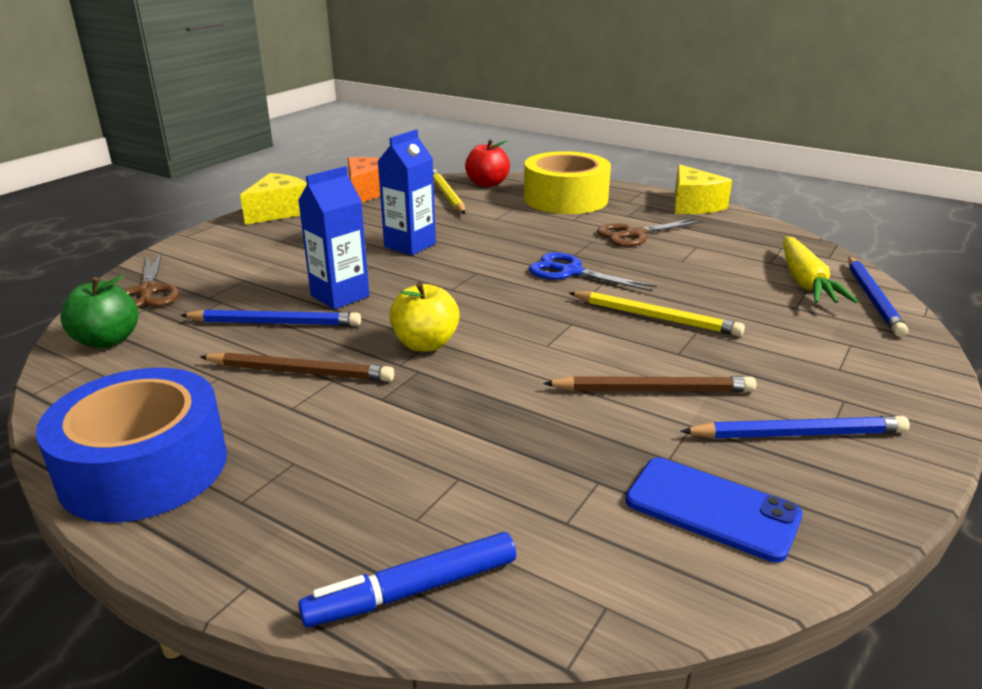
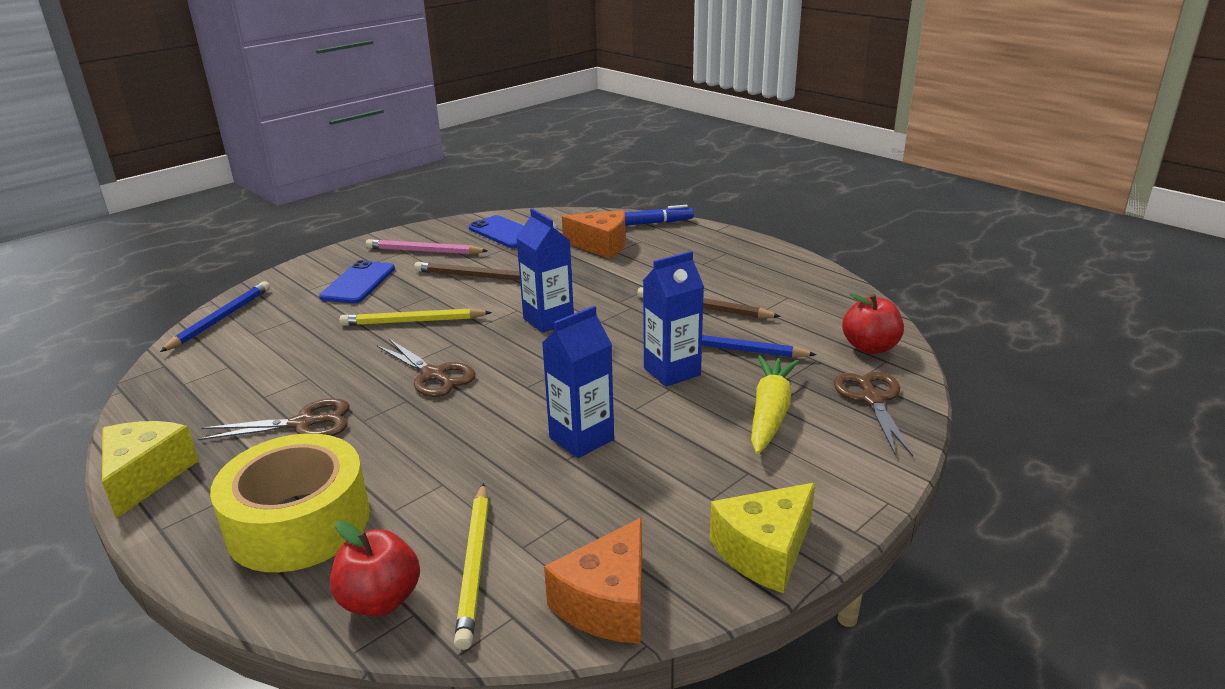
camera: 165 degrees left, 0 degrees up
(107, 340) = (870, 347): green apple -> red apple
(144, 467) = (785, 268): blue tape -> none
(425, 344) = (607, 318): yellow apple -> none
(492, 490) = (601, 246): none -> orange cheese
(497, 334) = (548, 320): none -> blue carton
(571, 272) = (433, 375): blue scissors -> brown scissors
(655, 317) = (413, 321): yellow pencil -> yellow pencil turned 45 degrees counterclockwise
(798, 434) = (424, 251): blue pencil -> pink pencil
(802, 361) = (358, 283): none -> blue phone
(805, 282) = (242, 339): yellow carrot -> yellow carrot (770, 413)

